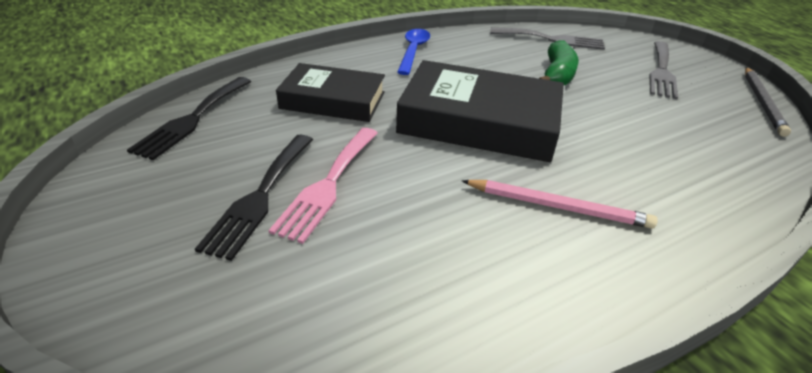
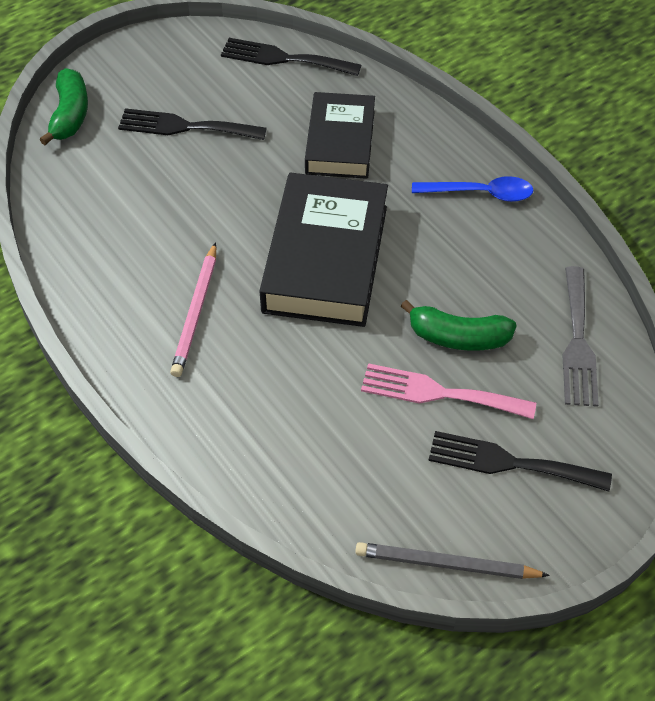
camera: 85 degrees right, 15 degrees up
(165, 320) = (70, 115): none -> green banana
(328, 184) = (205, 162): pink fork -> pink fork (439, 393)
(661, 71) = (510, 463): grey fork -> black fork

